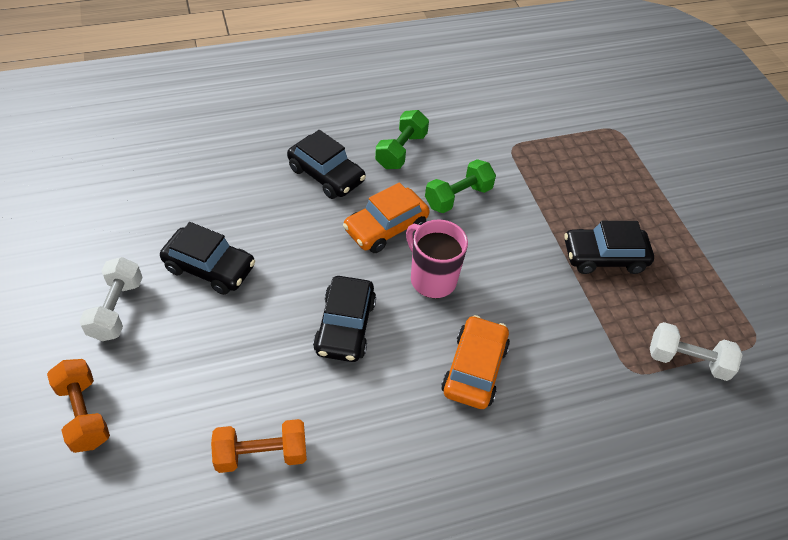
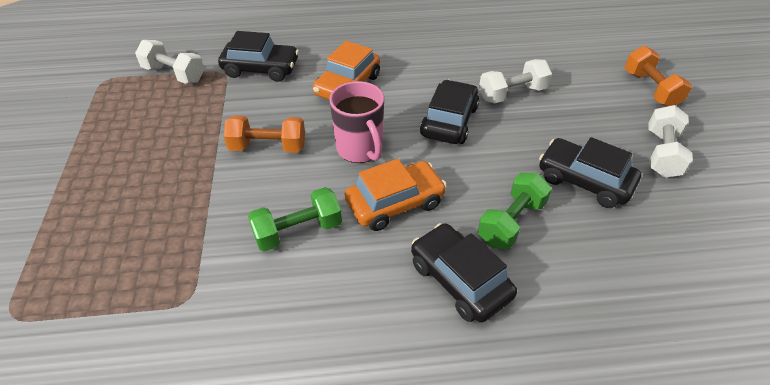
camera: 165 degrees left, 5 degrees down
(261, 454) = (513, 58): orange dumbbell -> orange dumbbell (268, 147)
(270, 380) = (512, 94): none -> white dumbbell
(401, 151) = (349, 309): green dumbbell -> green dumbbell (511, 222)
(604, 257) = (177, 152): black car -> black car (261, 69)

